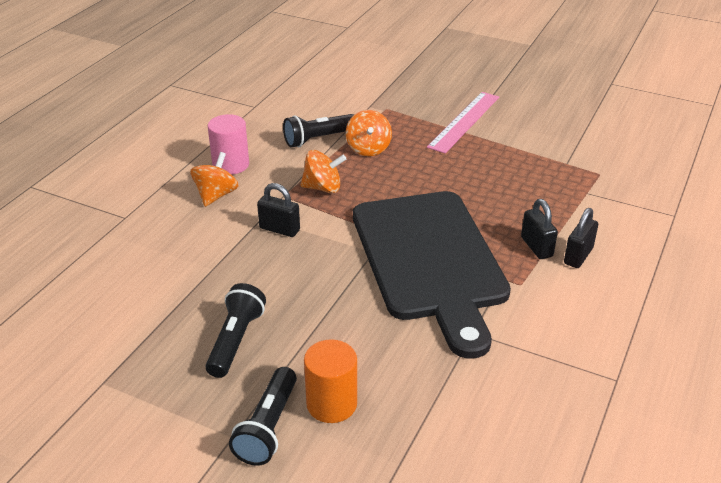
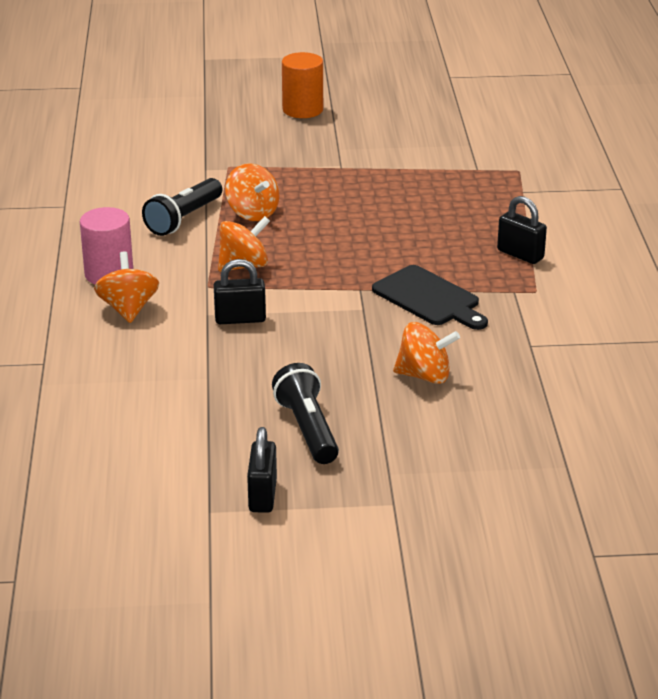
camera: 30 degrees left, 5 degrees down
(268, 427) = (420, 484): black flashlight -> none
(331, 404) = (459, 445): orange cylinder -> orange cylinder (302, 110)
(364, 328) = (424, 376): none -> orange spinning top
(430, 261) = (429, 298): black cutting board -> black cutting board, size x0.46
(464, 121) = (331, 157): pink ruler -> none
(578, 256) = (566, 250): black padlock -> black padlock (262, 496)

